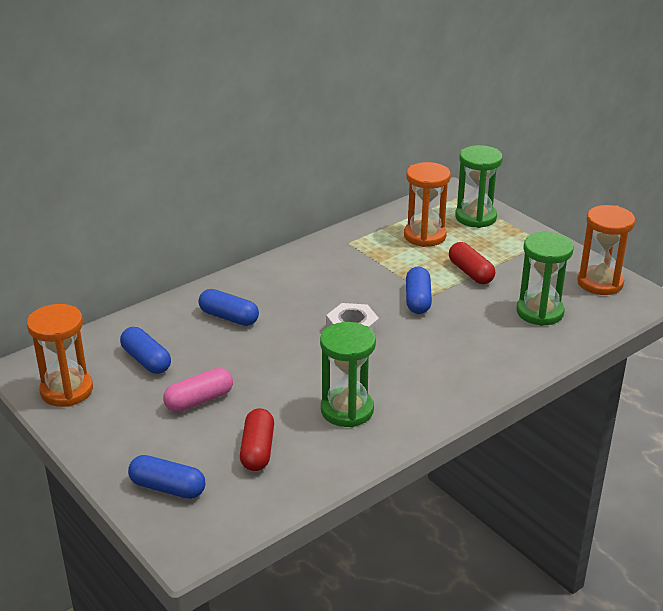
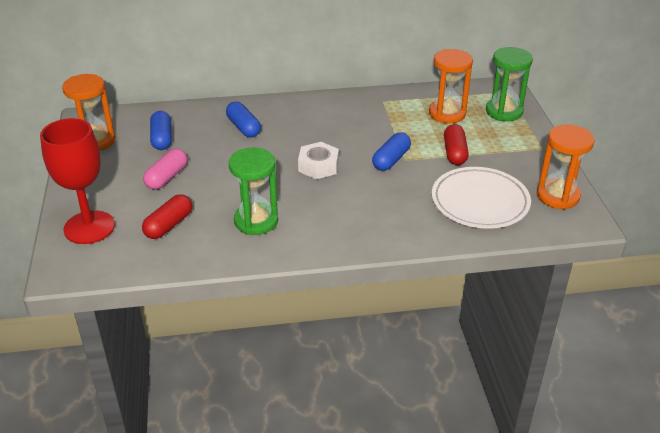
camera: 30 degrees right, 5 degrees up
(168, 488) = (89, 227): blue capsule -> red goblet
(199, 400) = (167, 177): pink capsule -> pink capsule turned 60 degrees counterclockwise
(539, 312) = (480, 202): green hourglass -> white plate

